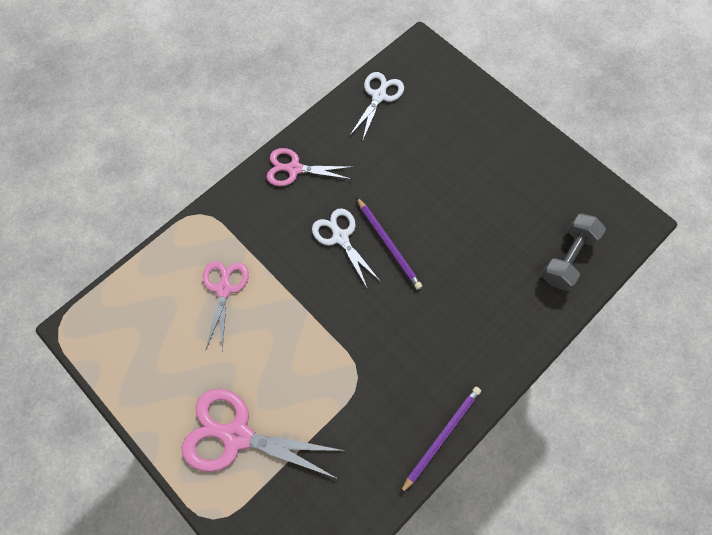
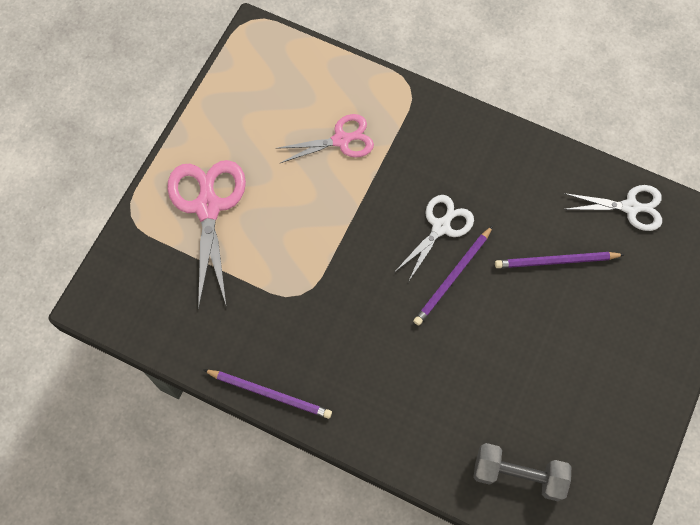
camera: 70 degrees right, 0 degrees up
(294, 169) = (498, 154): pink scissors -> none
(403, 164) = (555, 261): none -> purple pencil

